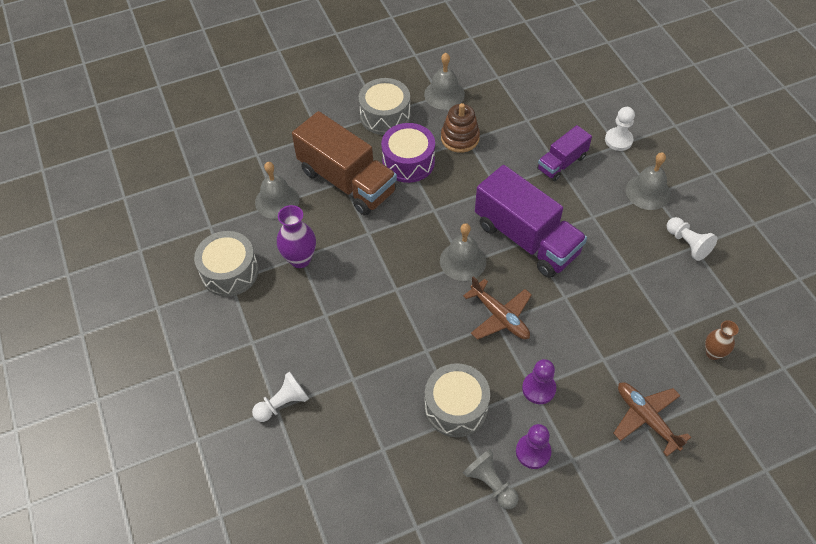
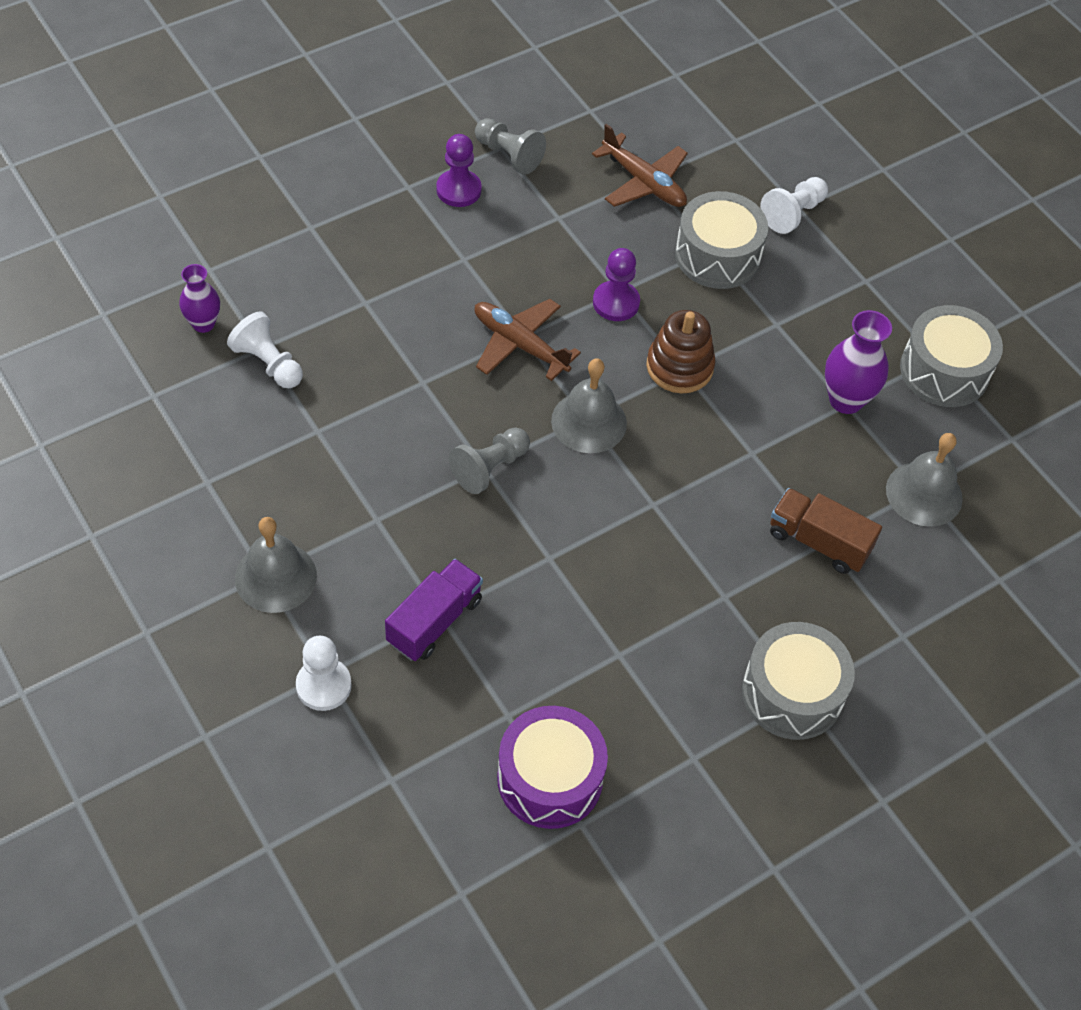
camera: 165 degrees right, 0 degrees up
(347, 181) = (818, 542): brown truck -> brown truck, size x0.54
(408, 162) = (720, 593): purple drum -> purple drum (550, 778)
(444, 94) = (686, 761): grey bell -> none
(456, 407) = (565, 228): grey drum -> grey drum (717, 255)
(460, 138) = (635, 656): brown stacking toy -> brown stacking toy (679, 367)
(526, 239) = (489, 468): purple truck -> grey pawn
(538, 388) = (455, 258): purple pawn -> purple pawn (616, 302)
(646, 418) = (309, 237): brown plane -> brown plane (644, 182)
(687, 244) = (217, 485): white pawn -> white pawn (268, 363)
(713, 353) = (203, 324): brown vase -> purple vase

